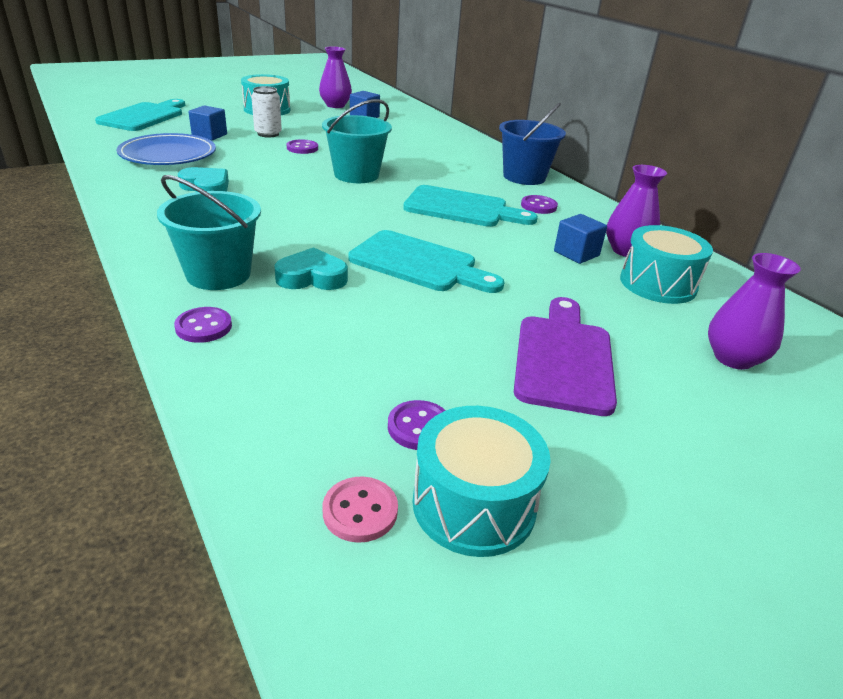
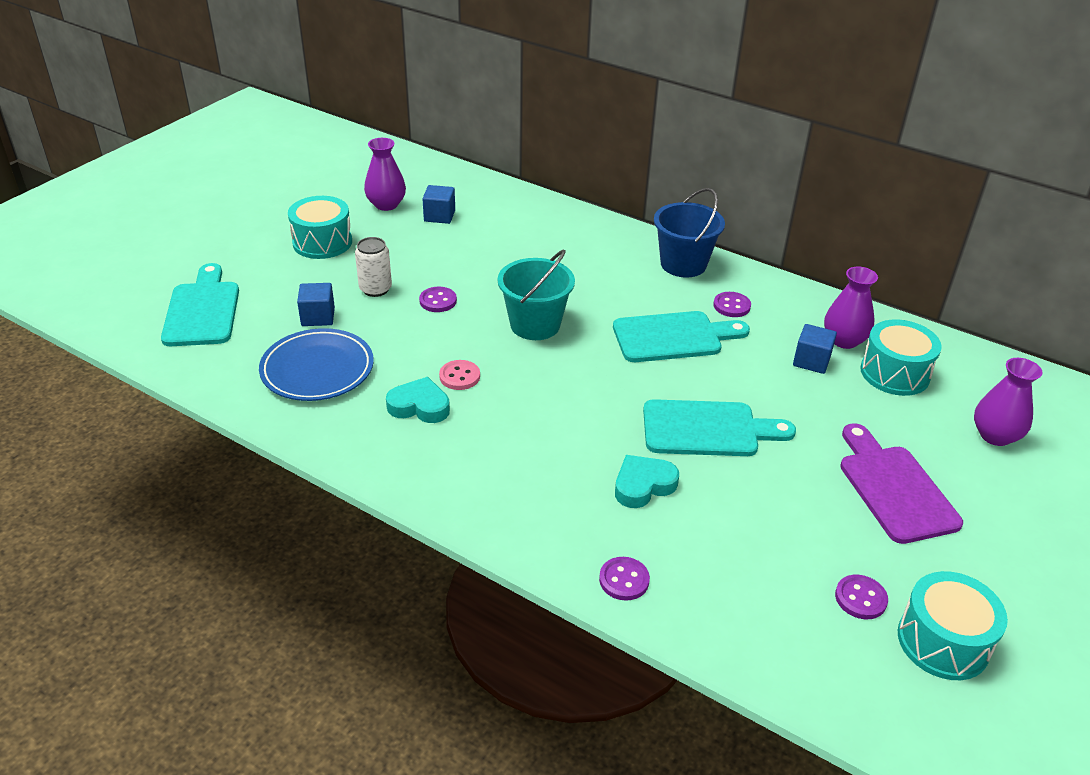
camera: 25 degrees left, 5 degrees up
(218, 274) = (567, 517): turquoise bucket -> none
(360, 511) = (887, 680): pink button -> pink button (459, 376)

